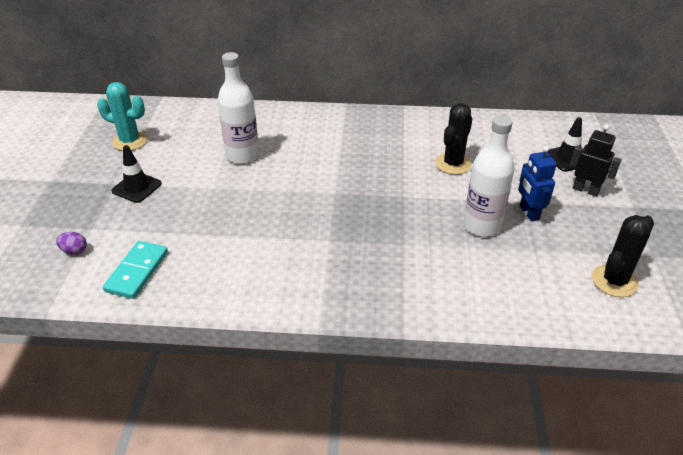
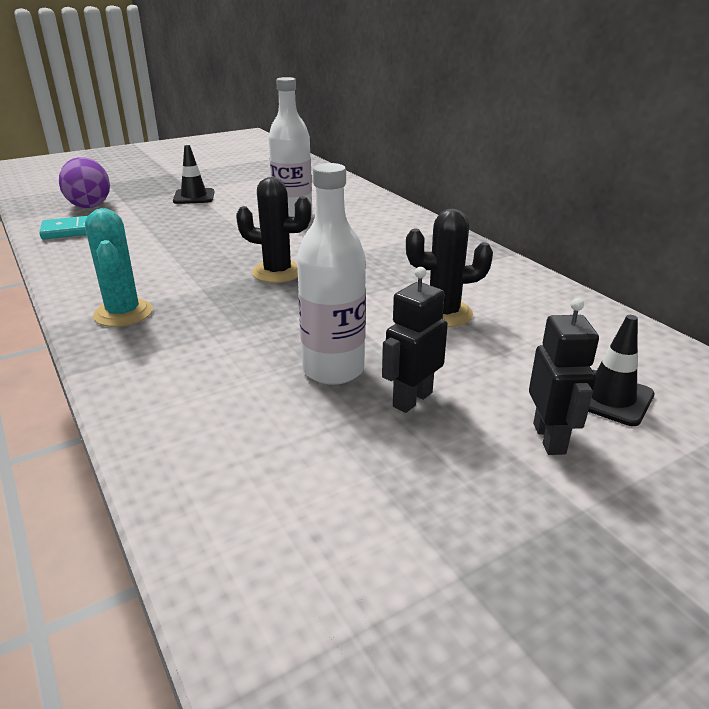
camera: 55 degrees right, 10 degrees down
(74, 251) = (89, 205): purple egg -> purple egg, size x2.21
(130, 141) = (255, 176): turquoise cactus -> turquoise cactus (123, 313)
(529, 213) = (412, 399): blue robot -> black robot
(614, 281) = (326, 537): black cactus -> black cactus (277, 272)

